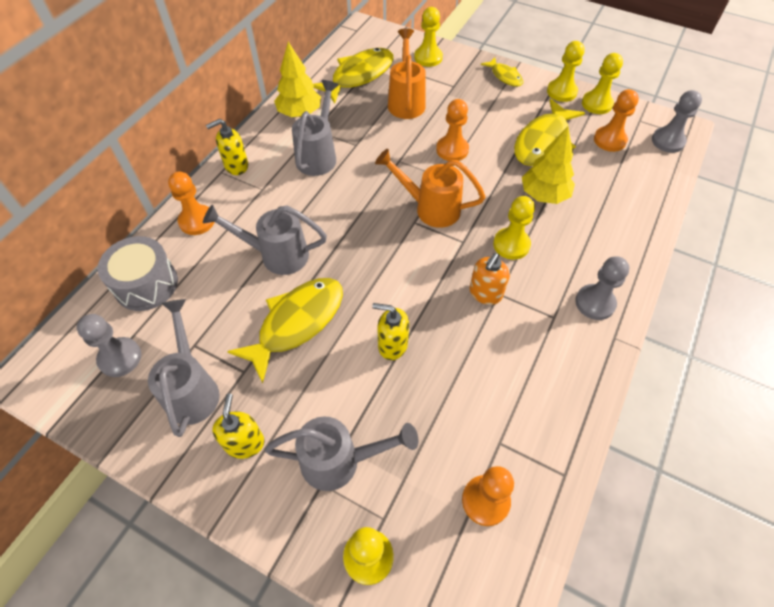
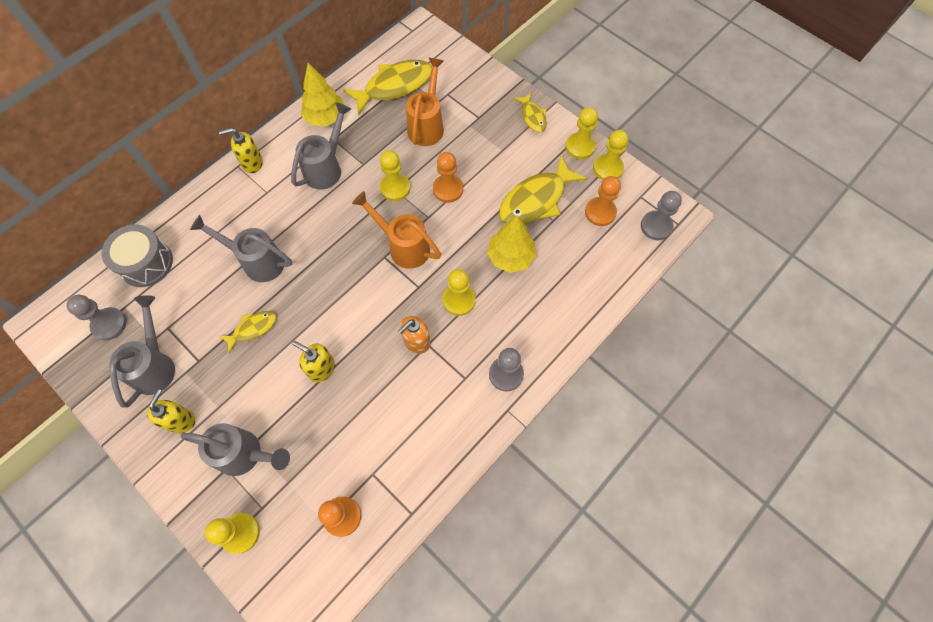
camera: 15 degrees right, 10 degrees up
(197, 221) = (203, 212): orange pawn -> none
(297, 323) = (253, 329): yellow fish -> yellow fish, size x0.53
(428, 58) = (468, 78): yellow pawn -> yellow pawn (395, 188)

